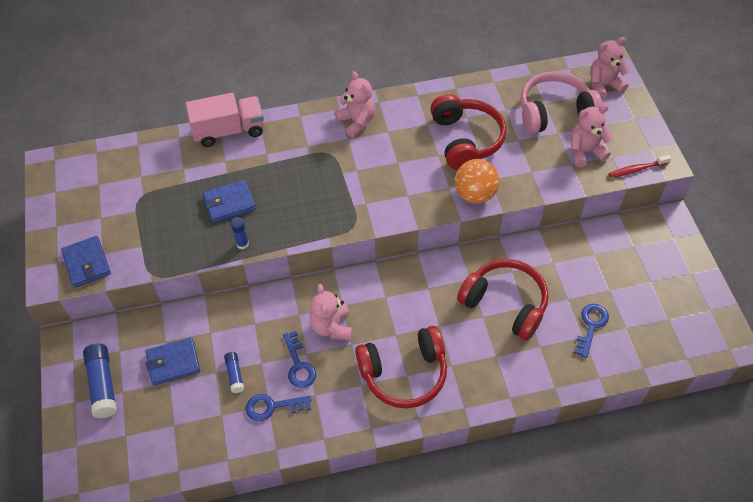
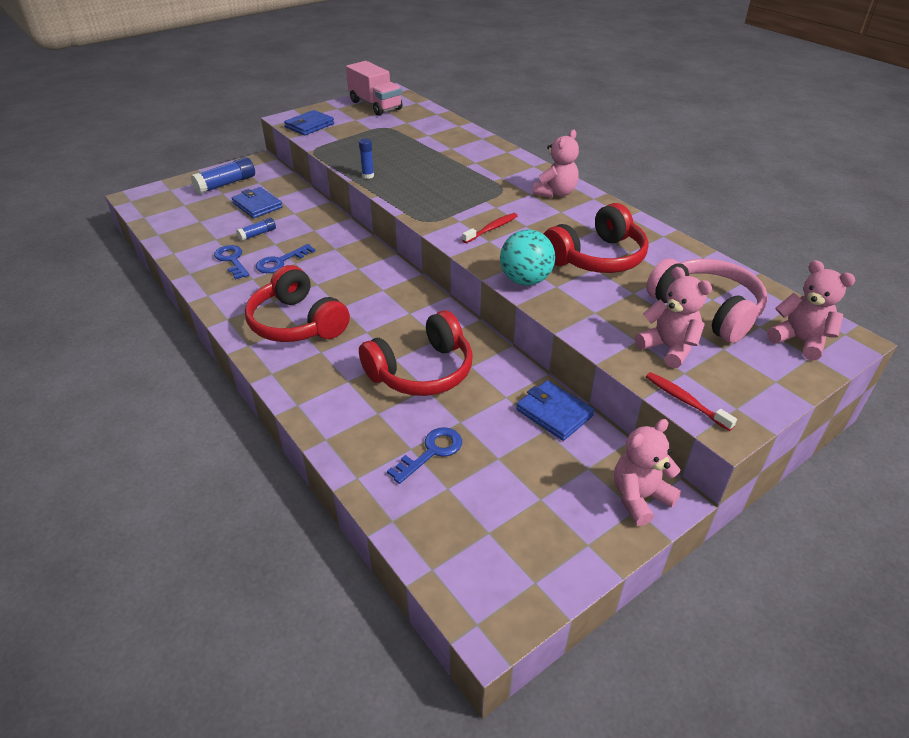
camera: 65 degrees right, 15 degrees down
(229, 131) = (484, 141): pink truck -> pink truck (375, 105)
(229, 203) = (407, 160): blue wallet -> blue wallet (554, 413)
(332, 327) = (330, 268): pink teddy bear -> pink teddy bear (639, 497)
(391, 186) = (491, 229): none -> red toothbrush
(475, 194) = (525, 280): orange ball -> turquoise ball
(505, 304) = (421, 371): red headphones -> red headphones turned 45 degrees clockwise
(591, 326) = (431, 452): blue key -> blue key turned 45 degrees counterclockwise

